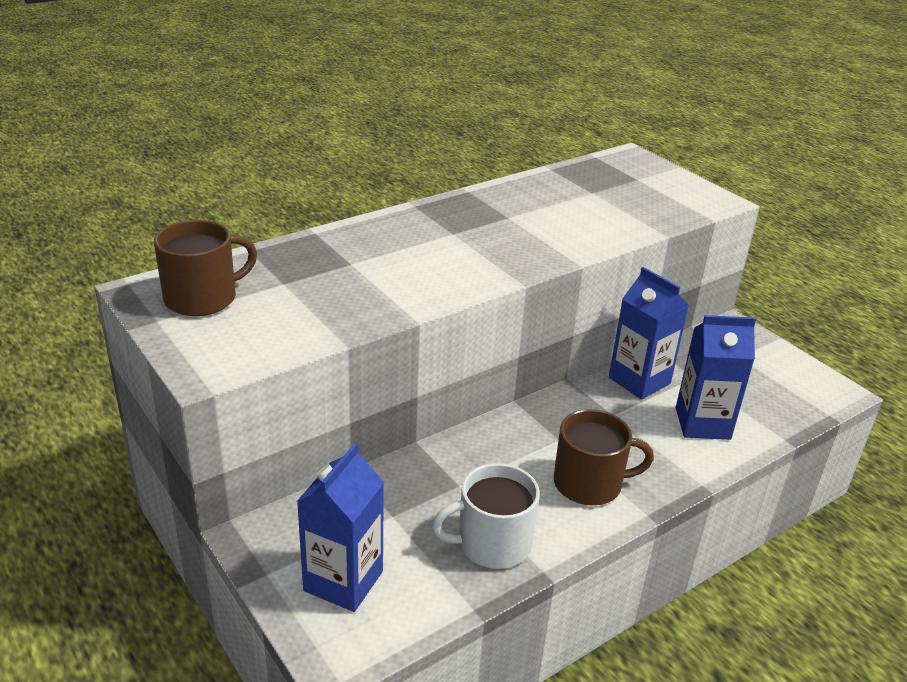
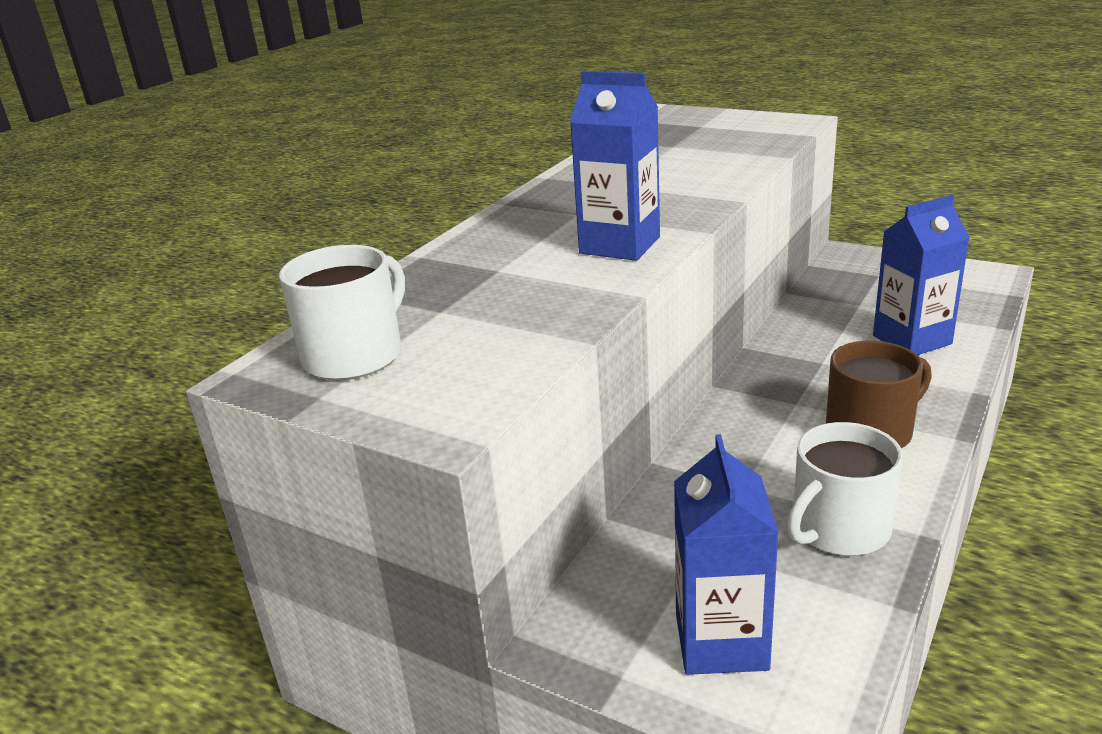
camera: 20 degrees left, 5 degrees down
(202, 298) = (355, 355): brown mug -> white mug
(639, 380) = (813, 325): blue carton -> blue carton (620, 245)

